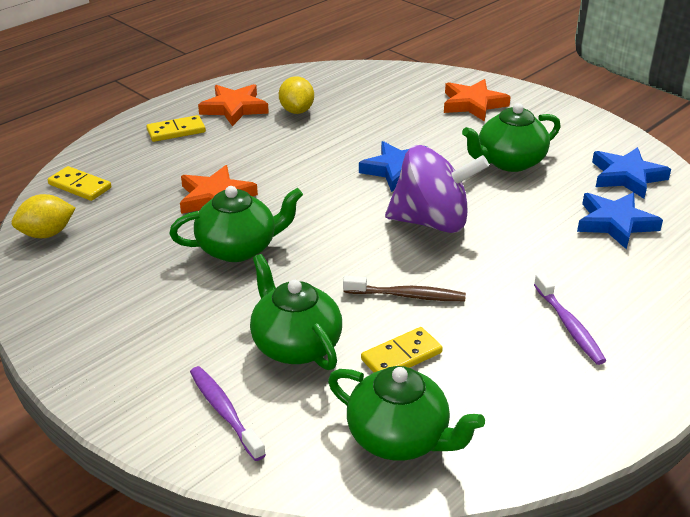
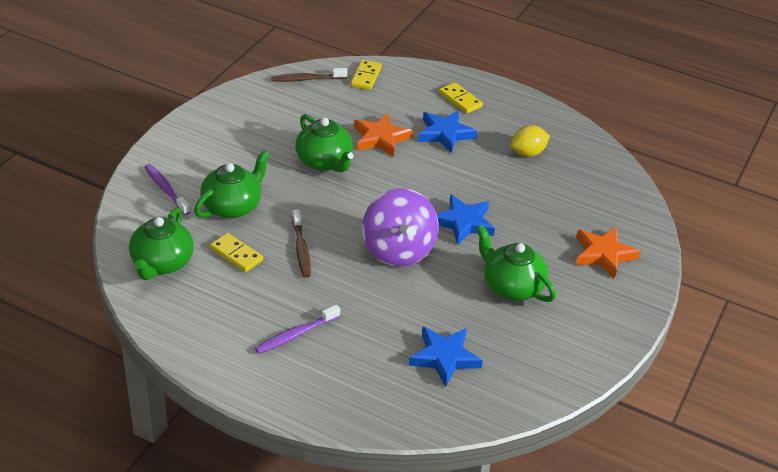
camera: 70 degrees right, 5 degrees up
(47, 234) = (307, 79): yellow lemon -> brown toothbrush
(224, 411) = (166, 189): purple toothbrush -> purple toothbrush turned 75 degrees counterclockwise
(234, 108) = (511, 120): orange star -> none
(627, 176) = (526, 364): blue star -> blue star (445, 134)

